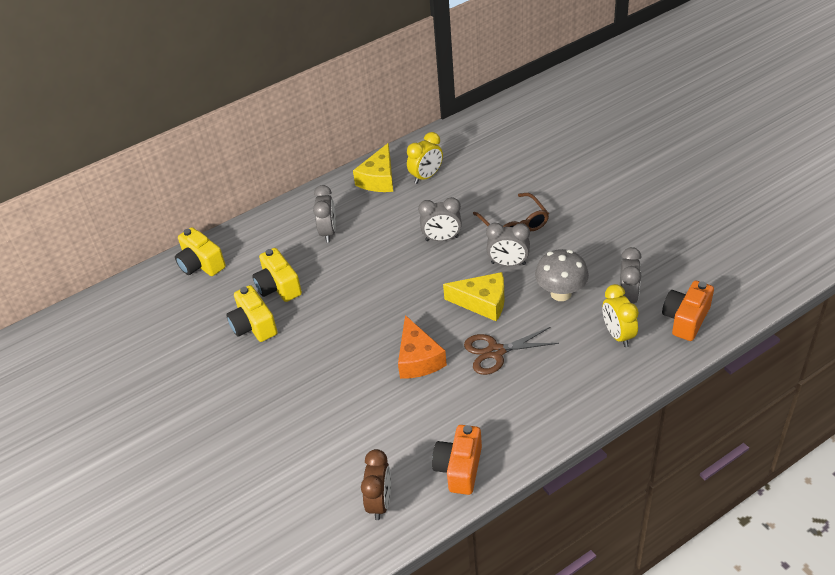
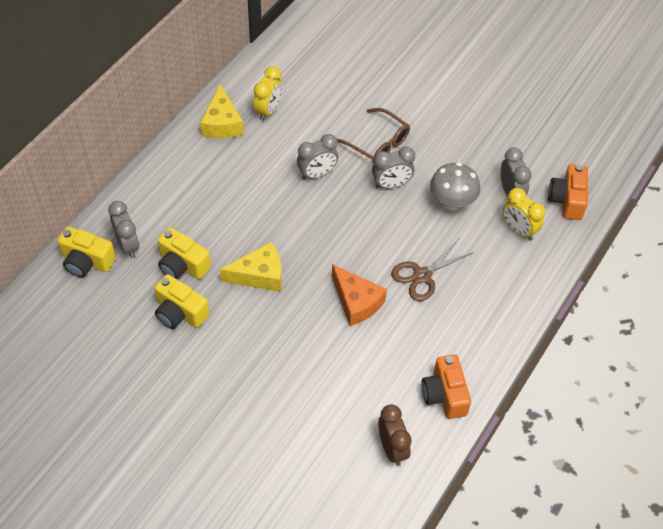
camera: 30 degrees left, 10 degrees up
(328, 232) = (201, 193): grey clock -> grey clock (128, 245)
(482, 302) = (387, 230): yellow cheese -> yellow cheese (259, 275)

